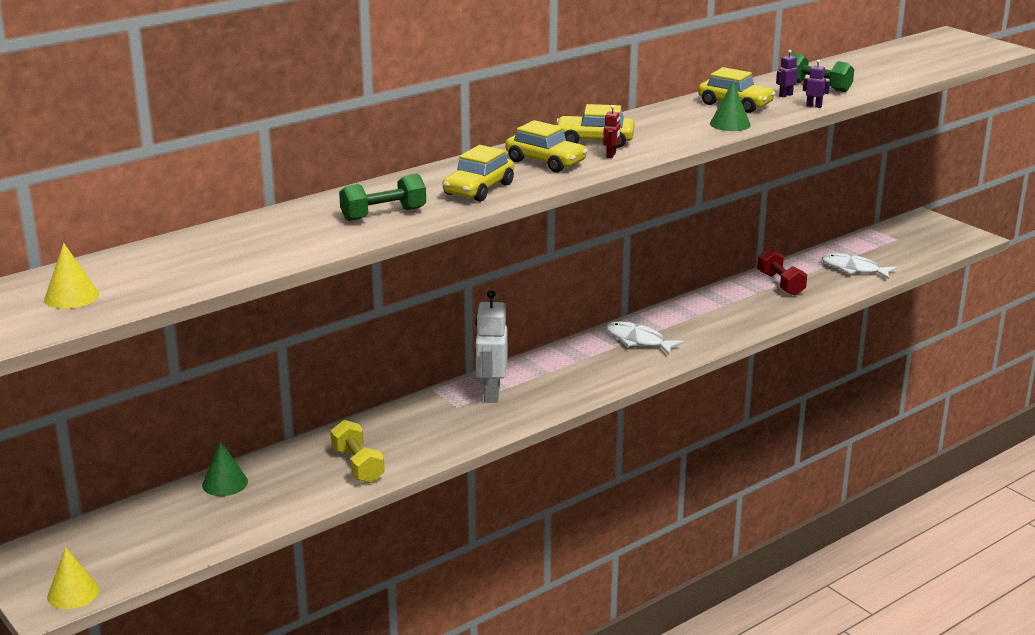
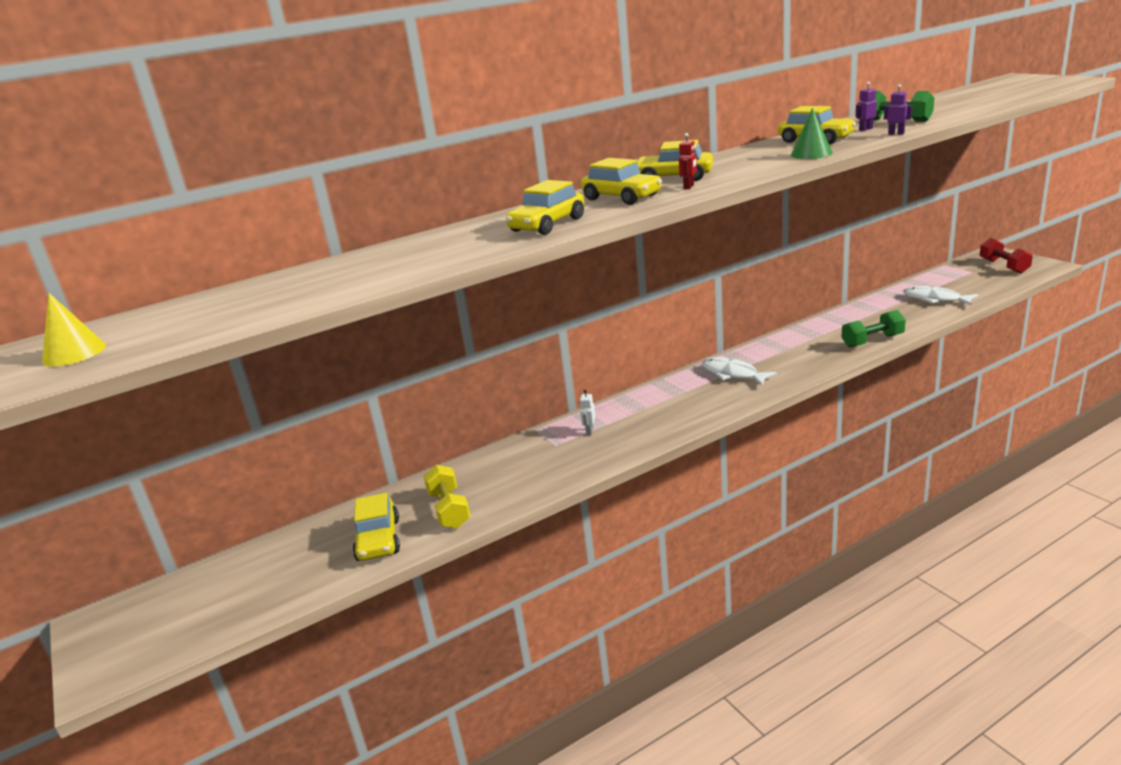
camera: 10 degrees right, 0 degrees up
(73, 593) = (128, 664): yellow cone -> none
(225, 483) = (319, 532): green cone -> none
(291, 491) = (378, 540): none -> yellow car
(383, 214) = (442, 253): green dumbbell -> green dumbbell (872, 341)
(491, 394) = (589, 431): white robot -> white robot, size x0.43
(780, 284) = (866, 316): red dumbbell -> red dumbbell (1003, 266)

